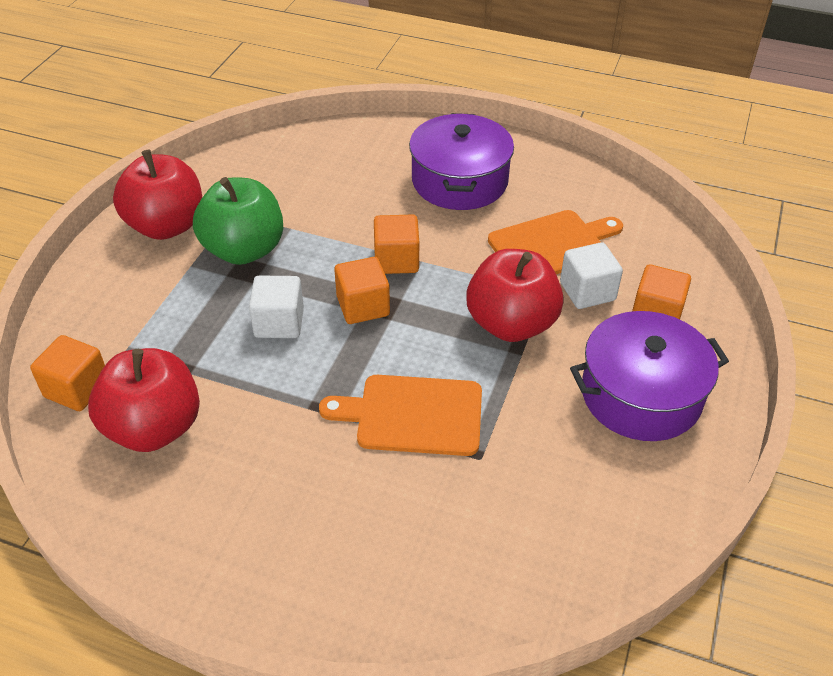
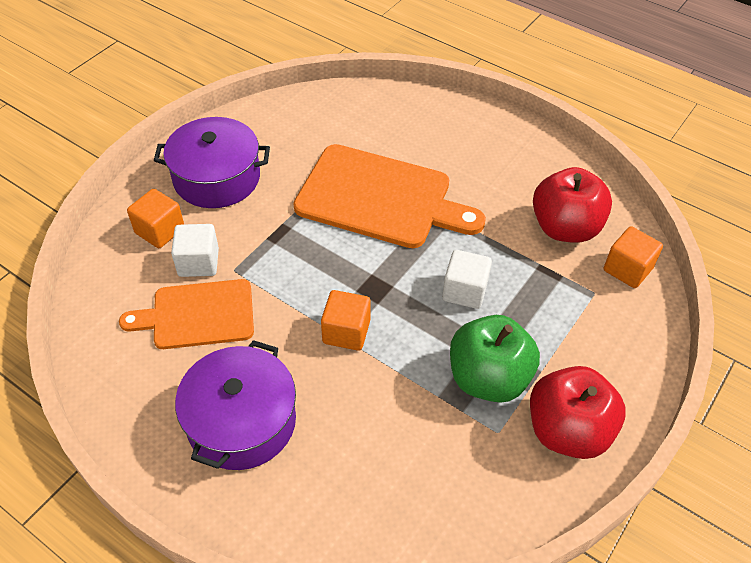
camera: 165 degrees left, 5 degrees up
(363, 306) = (390, 291): orange cube -> none
(413, 415) = (380, 198): orange cutting board -> orange cutting board, size x1.58
(511, 324) = (276, 248): red apple -> none

